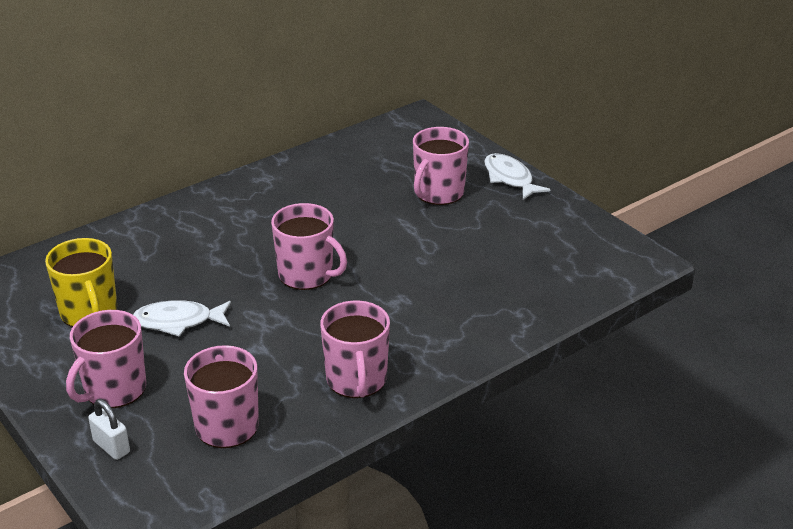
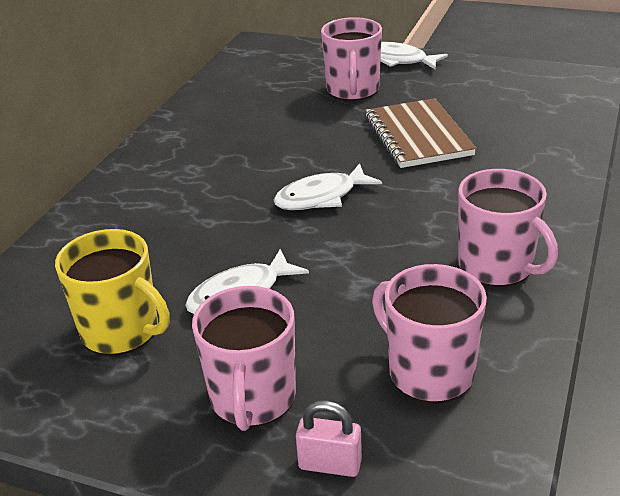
camera: 30 degrees left, 0 degrees up
(111, 447) = (330, 464): white padlock -> pink padlock
(307, 275) = (321, 197): pink mug -> white fish
(435, 255) = (417, 136): none -> brown notebook

